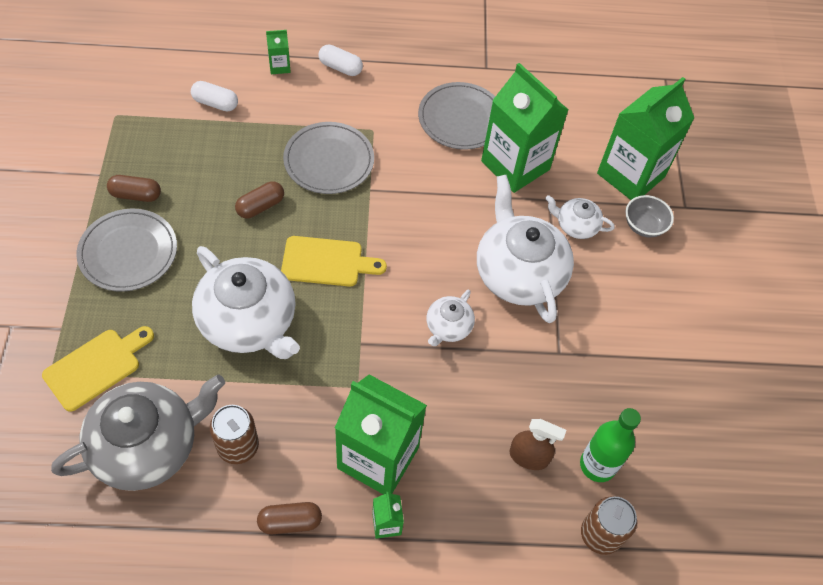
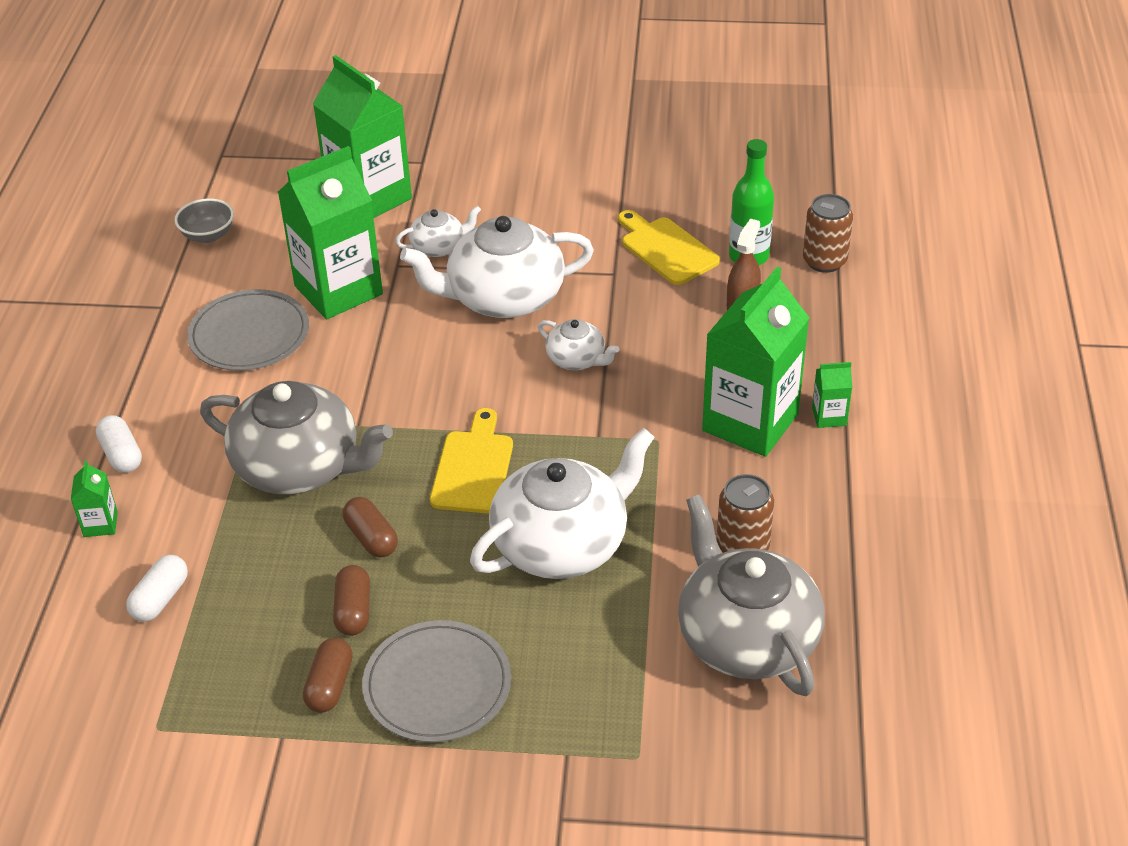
camera: 80 degrees left, 15 degrees down
(96, 367) = (630, 704): yellow cutting board -> yellow cutting board (666, 249)
(290, 522) = (835, 497): brown capsule -> brown capsule (353, 611)
(329, 160) = (300, 466): grey plate -> grey teapot
(340, 67) = (122, 455): white capsule -> white capsule turned 60 degrees counterclockwise
(576, 225) = (439, 247): white teapot -> white teapot turned 135 degrees counterclockwise
(644, 226) = (445, 195): grey bowl -> grey bowl (208, 235)

